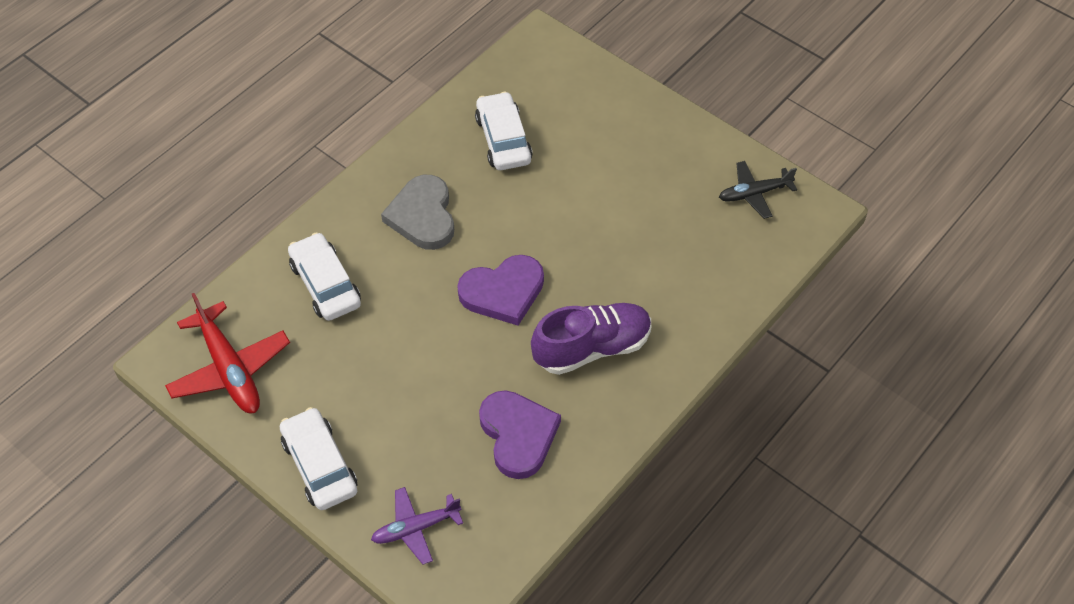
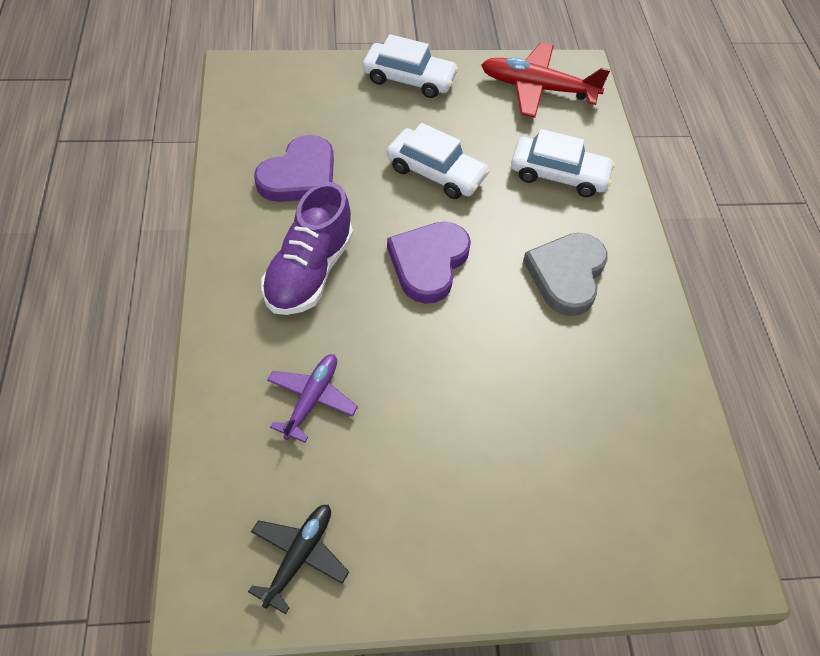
camera: 130 degrees right, 0 degrees up
(416, 528) = (307, 86): purple plane -> purple plane (311, 400)
(423, 216) = (567, 275): grey heart -> grey heart turned 105 degrees counterclockwise
(503, 139) = (601, 402): white car -> white car (436, 172)
(518, 435) = (299, 175): purple heart -> purple heart turned 75 degrees counterclockwise

